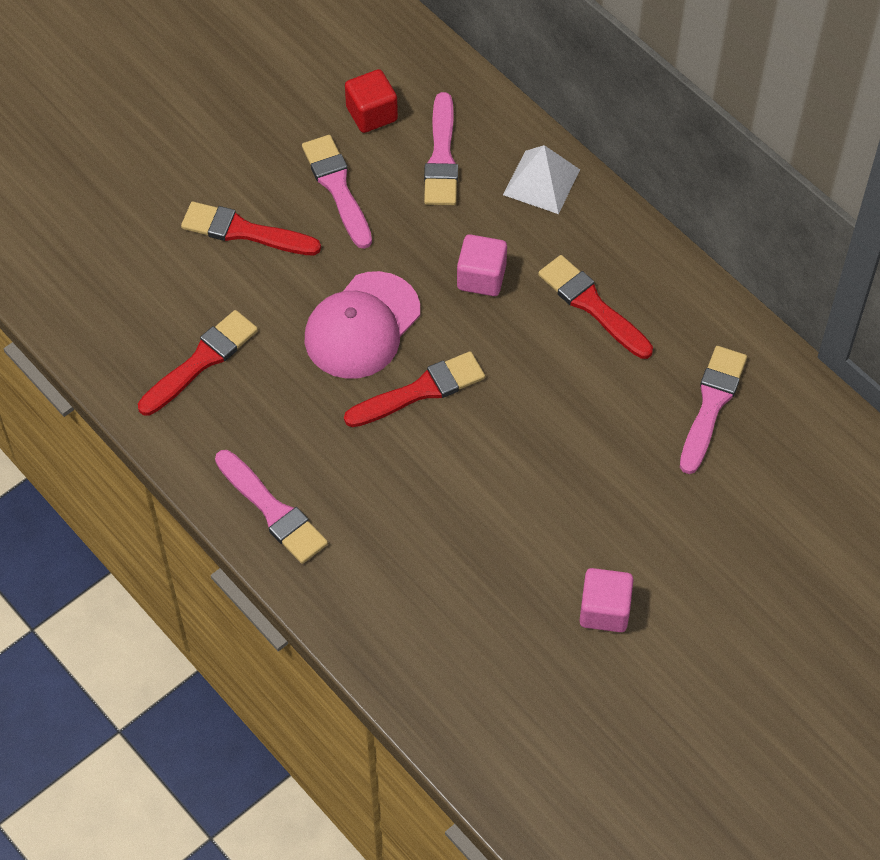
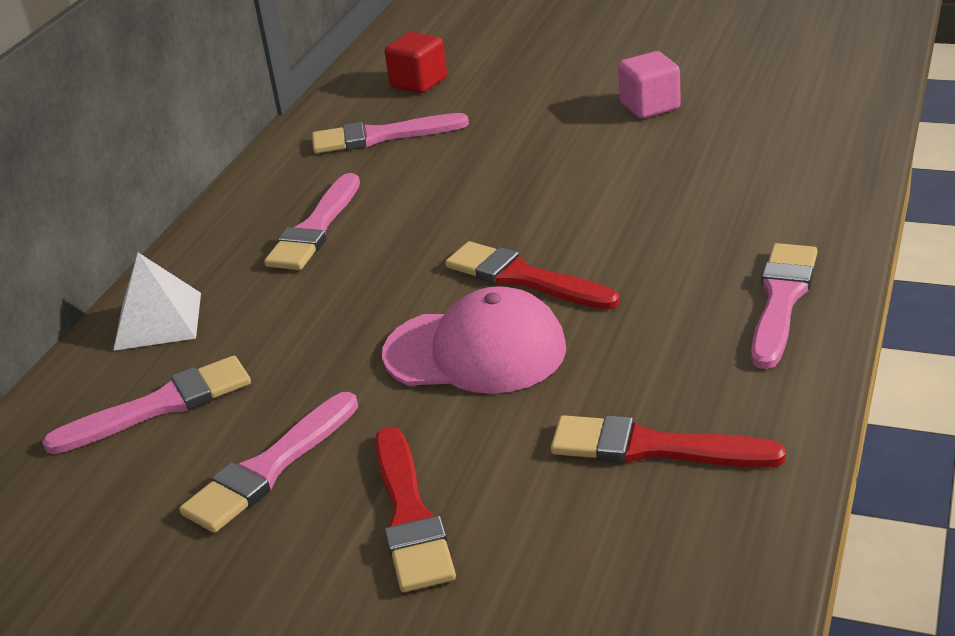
camera: 115 degrees left, 25 degrees down
(371, 114) = (112, 498): red cube -> red cube (419, 83)
(481, 277) = (333, 303): pink cube -> none
(592, 305) = (315, 228): red brush -> pink brush

